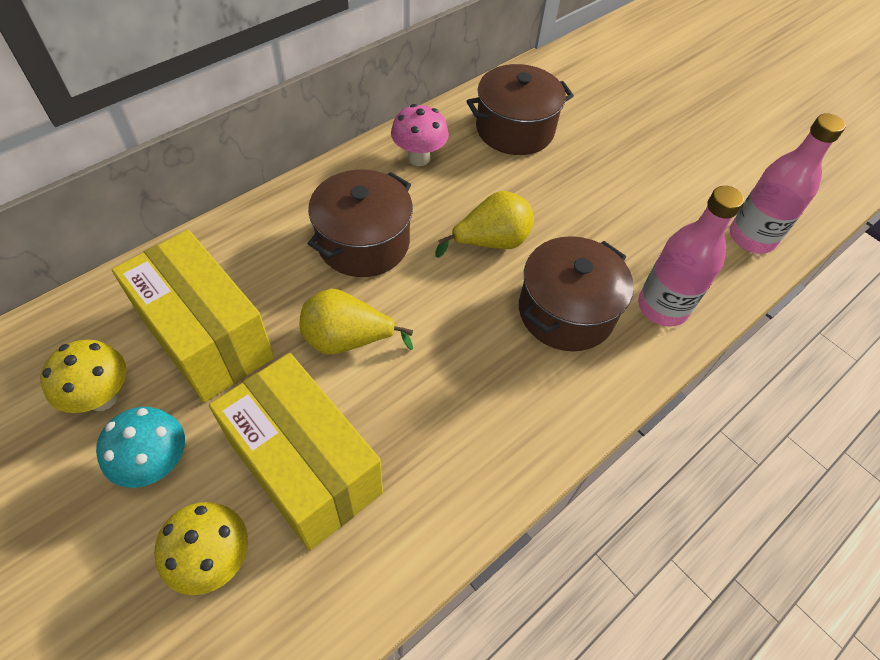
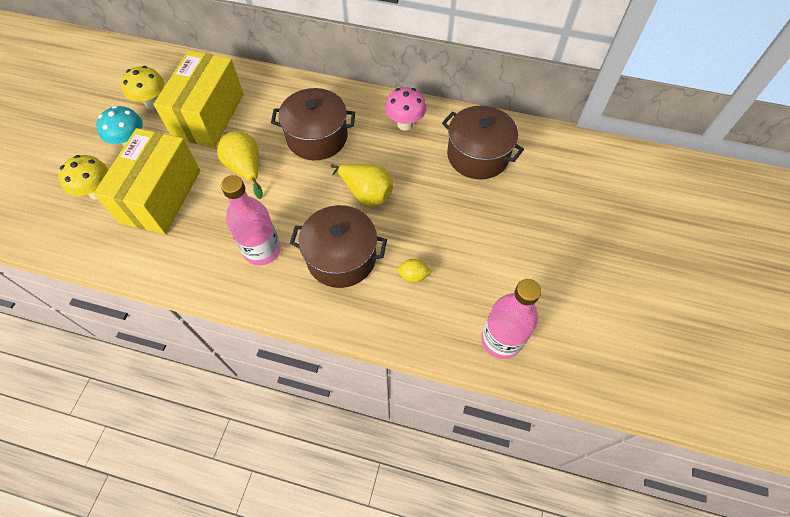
camera: 60 degrees right, 5 degrees up
(633, 262) = (413, 275): none -> yellow lemon
(662, 307) = (386, 309): pink bottle -> pink bottle (262, 250)

